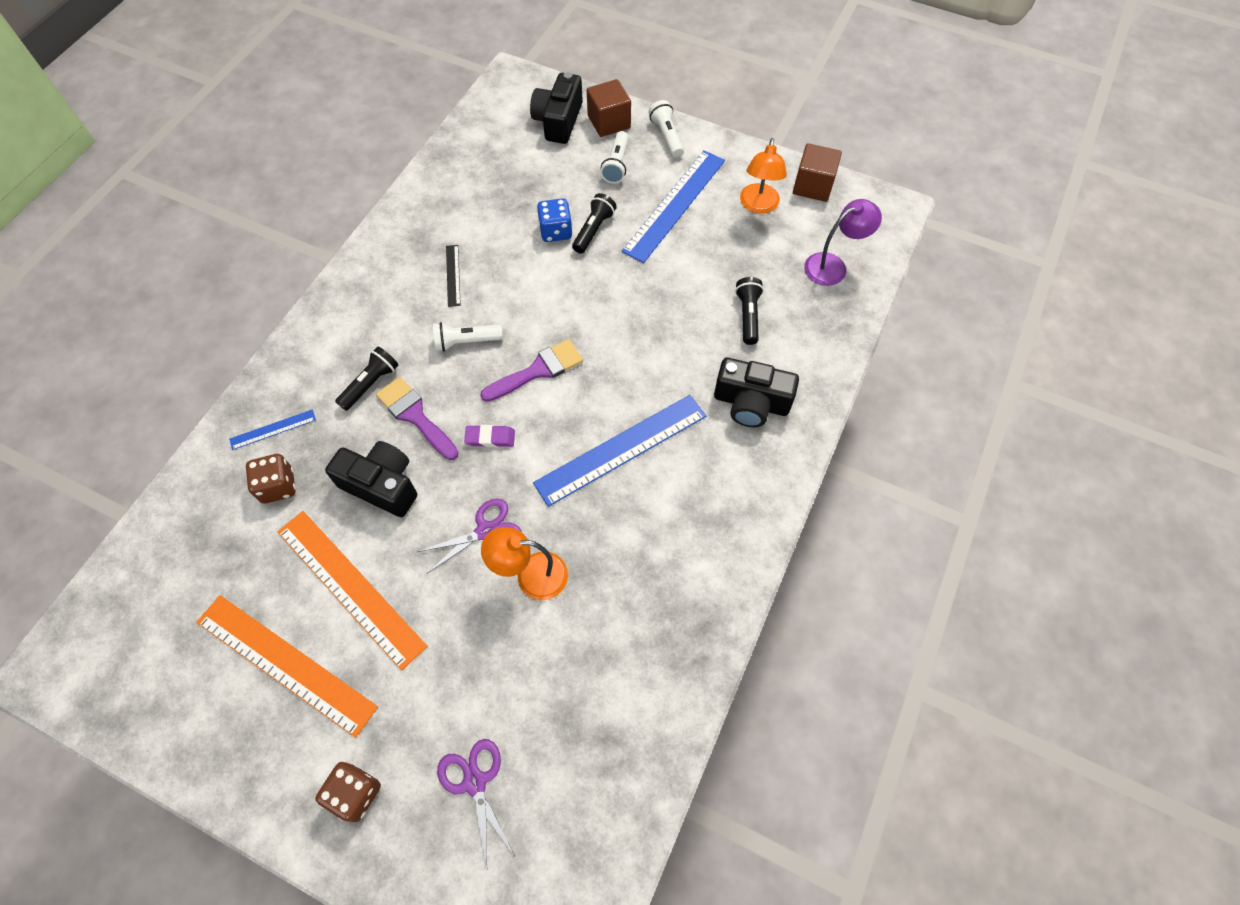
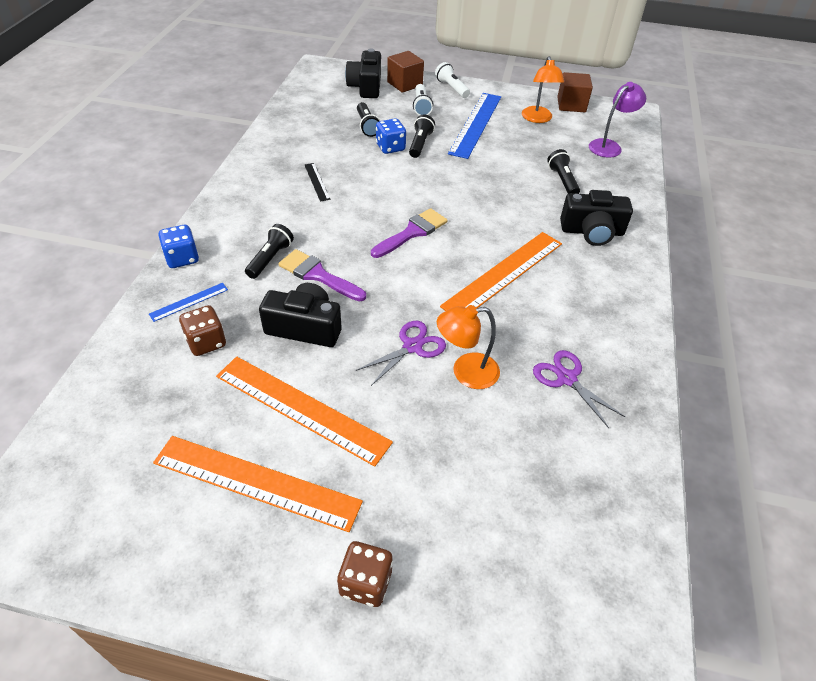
camera: 15 degrees left, 15 degrees down
(279, 368) = (182, 258): none -> blue dice
(466, 342) = (344, 221): white flashlight -> none
(475, 781) = (482, 547): purple scissors -> purple scissors (566, 378)
(490, 438) = (390, 281): purple eraser -> none
(539, 191) = (367, 126): none -> black flashlight
(621, 449) = (503, 274): blue ruler -> orange ruler

